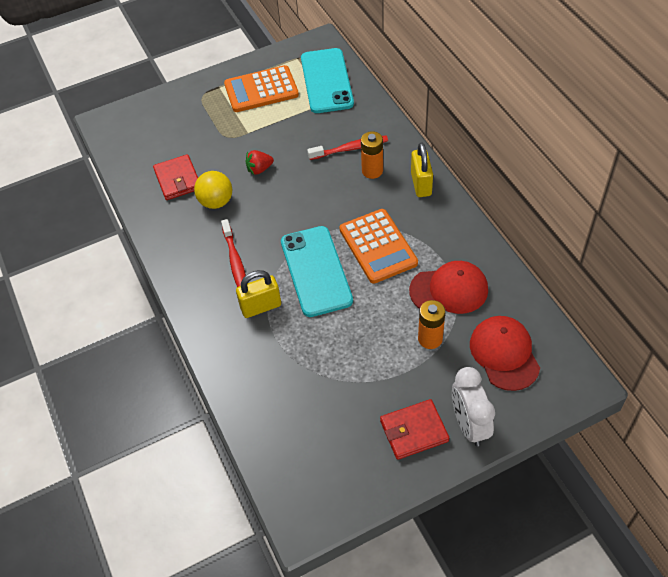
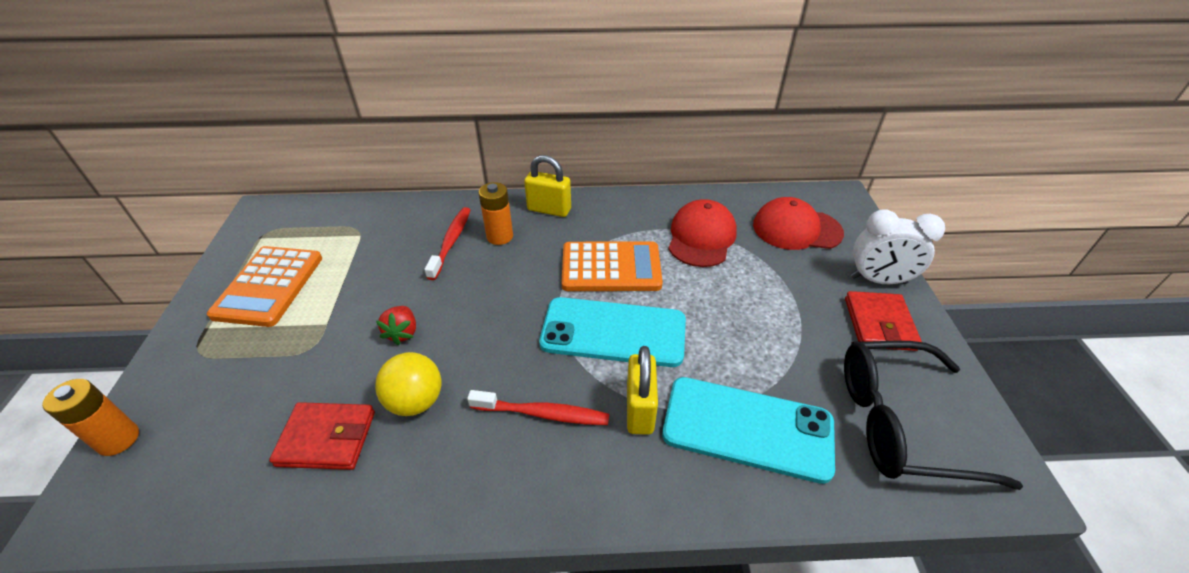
camera: 70 degrees left, 10 degrees down
(319, 453) = (900, 423): none -> black glasses
(326, 81) = (328, 226): turquoise phone -> turquoise phone (747, 428)
(430, 339) = (759, 271): orange battery -> orange battery (118, 439)

